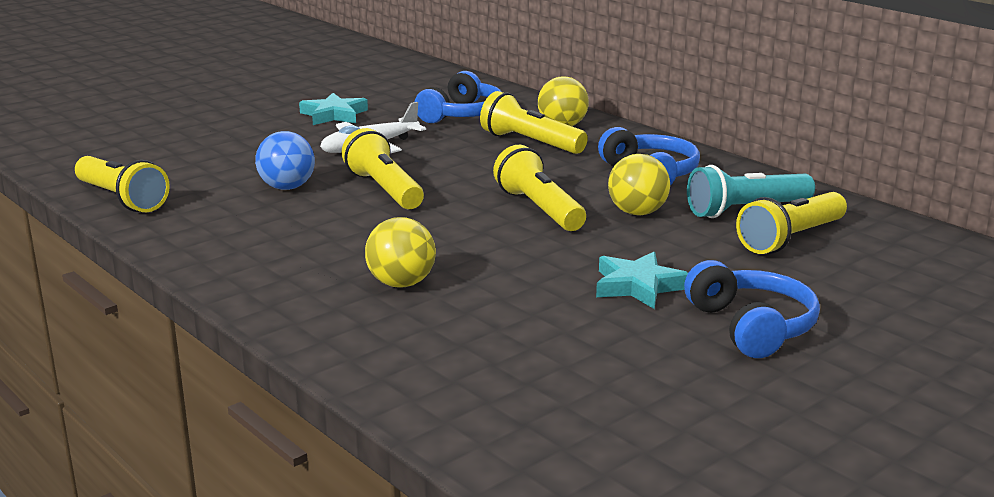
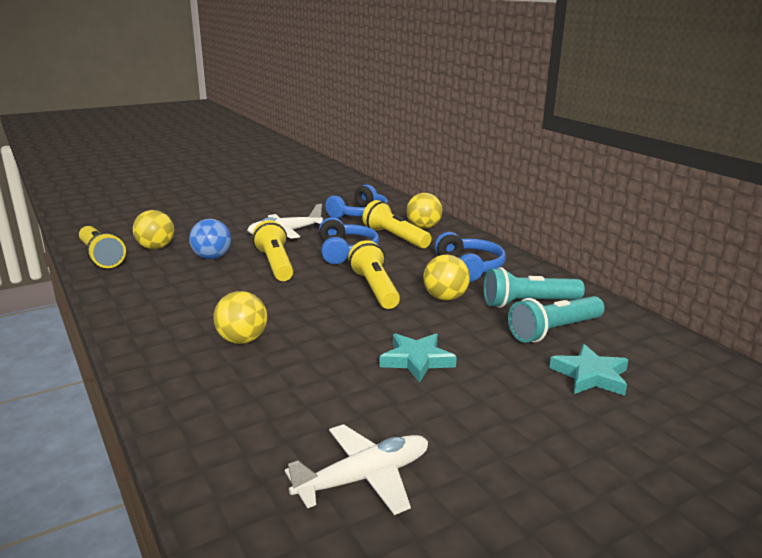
camera: 10 degrees right, 0 degrees up
(194, 181) = (156, 248): none -> yellow ball
(334, 115) = (275, 208): turquoise star -> turquoise star (590, 375)
(641, 408) = (364, 478): none -> white plane
(752, 327) = (491, 408): blue headphones -> blue headphones (345, 252)
(791, 239) = (554, 331): yellow flashlight -> turquoise flashlight

